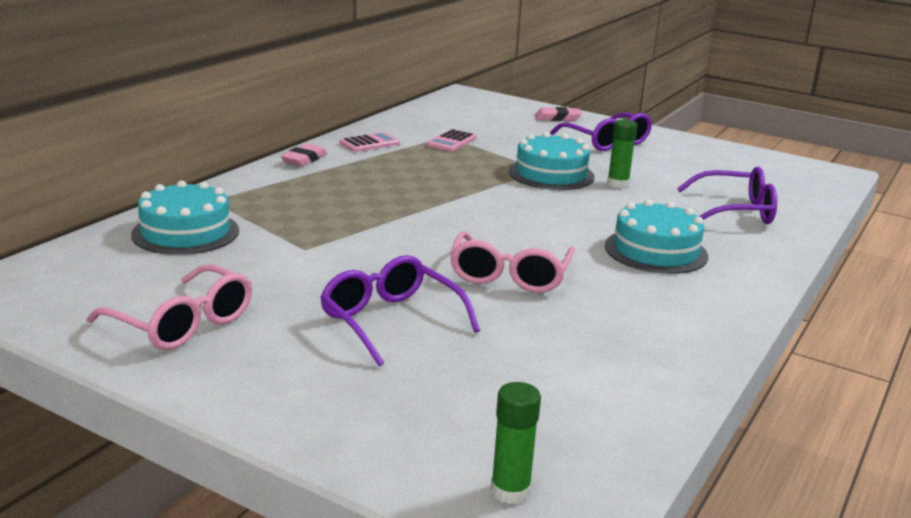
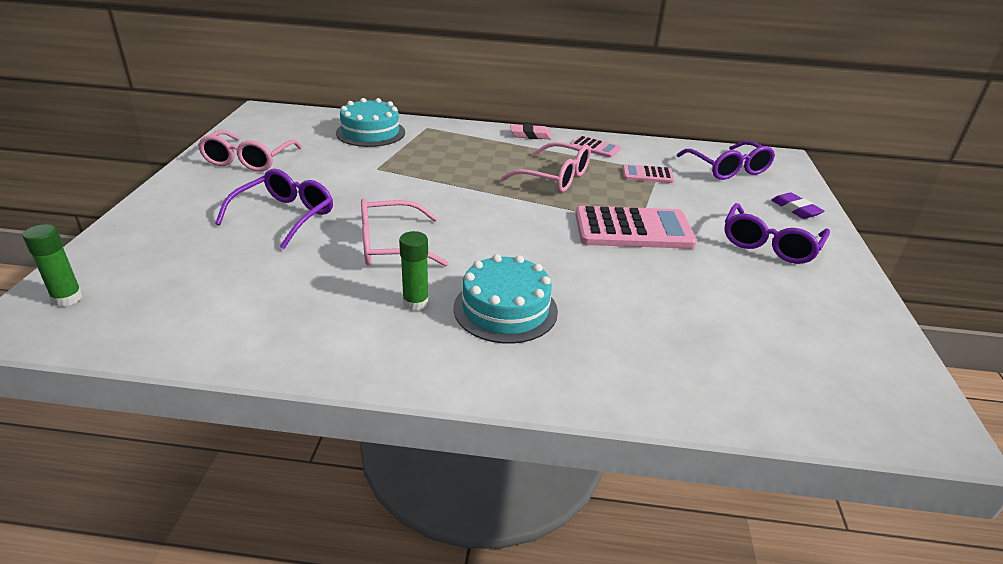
camera: 65 degrees right, 10 degrees up
(421, 175) = (554, 177): none -> pink glasses
(551, 174) = (633, 229): turquoise cake -> pink calculator
(557, 118) = (795, 209): pink eraser -> purple eraser
(618, 184) = (656, 267): green glue stick -> green glue stick (415, 302)
(735, 211) = (671, 350): purple glasses -> purple glasses (727, 169)

